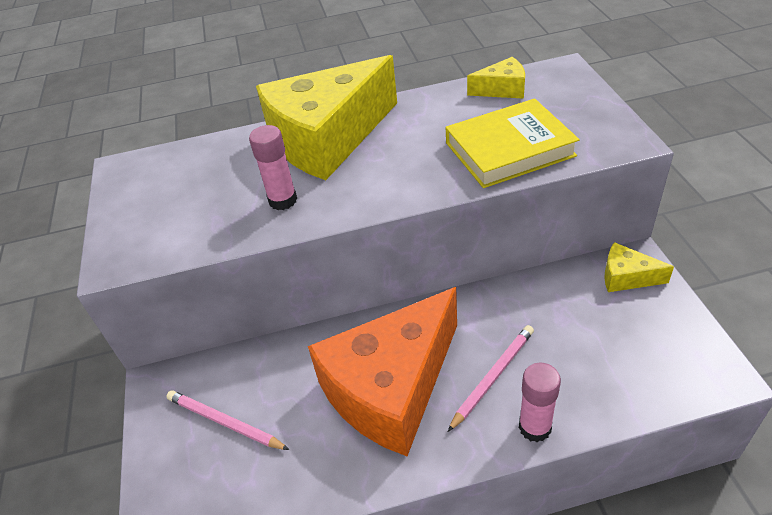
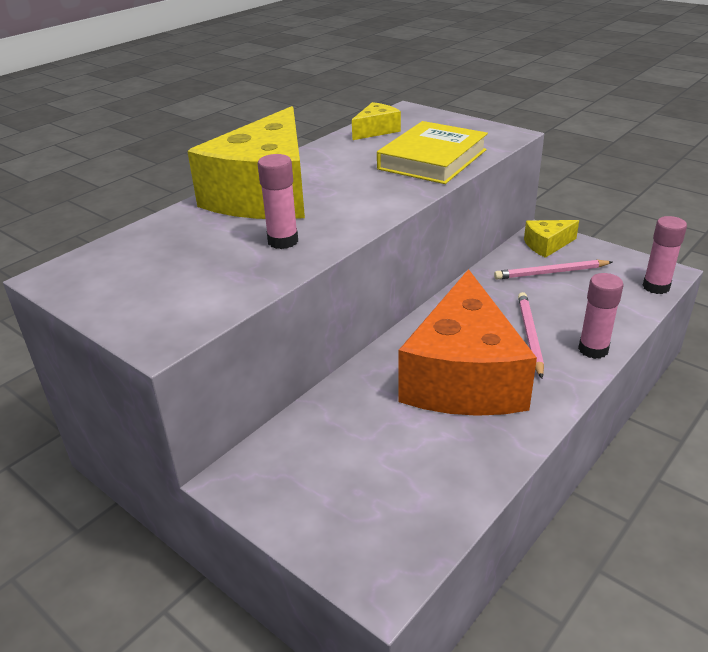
camera: 40 degrees left, 10 degrees down
(224, 422) = (345, 470): pink pencil -> pink pencil (551, 273)
(689, 389) = (656, 287): none -> pink glue stick

